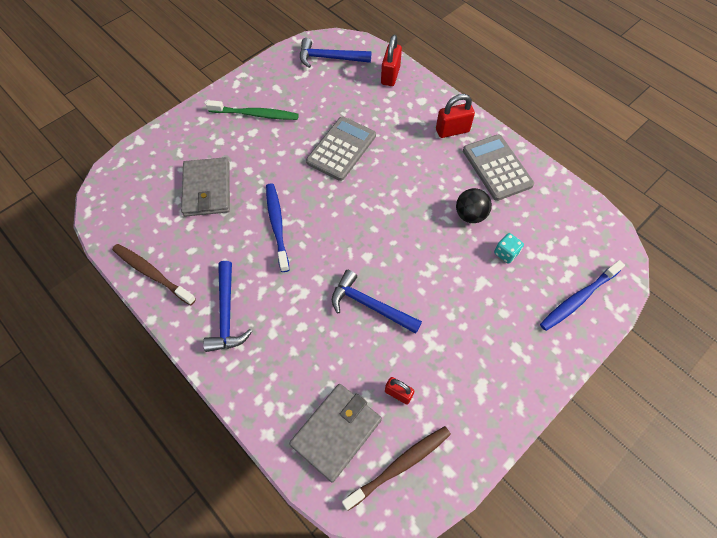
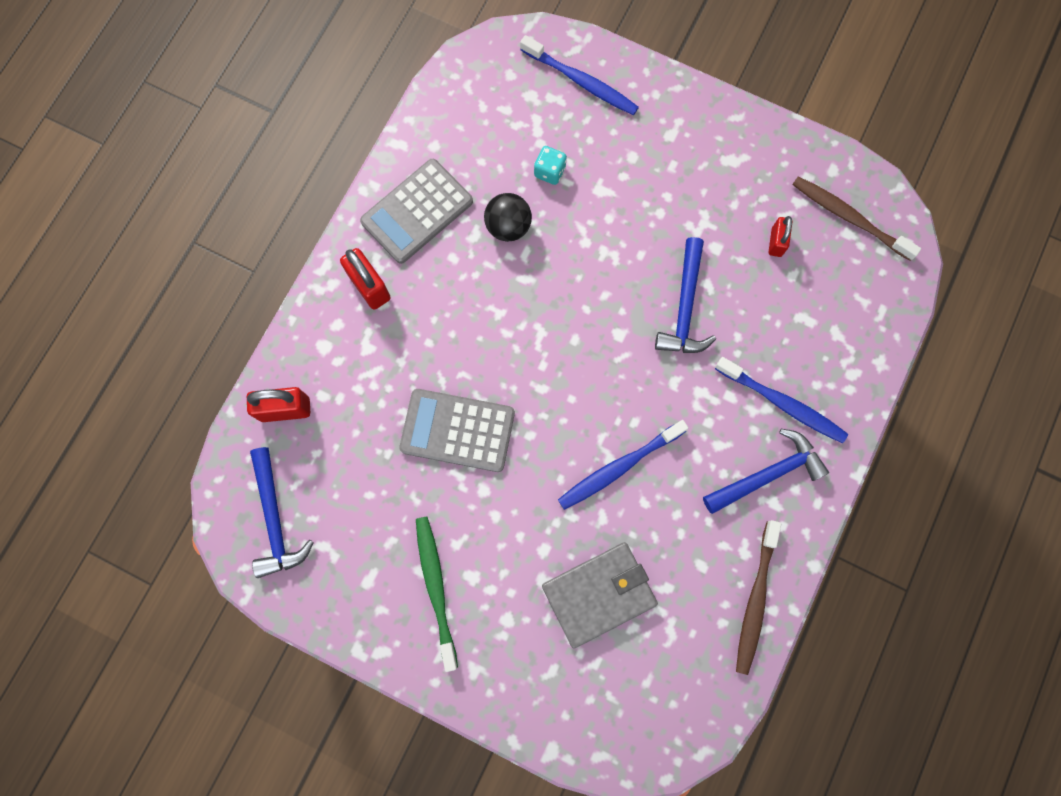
camera: 110 degrees left, 15 degrees up
(271, 344) = (782, 403): none -> blue toothbrush
(336, 432) = (845, 292): grey wallet -> none

